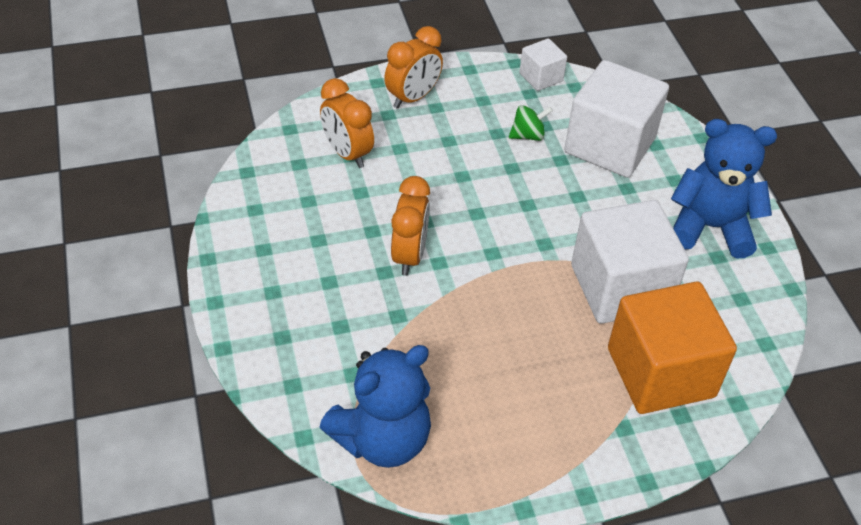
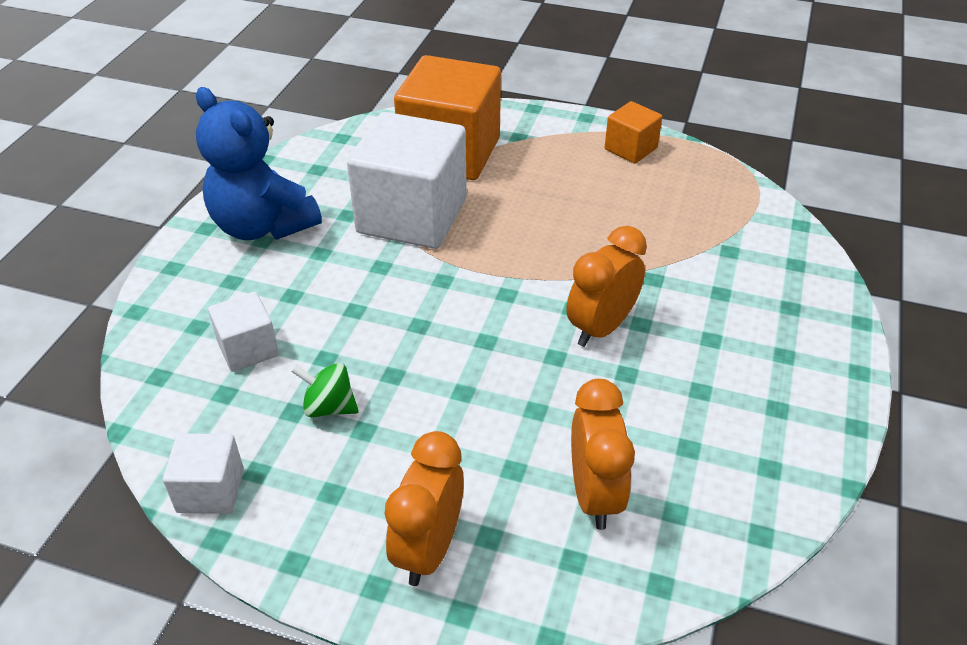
camera: 145 degrees left, 5 degrees down
(382, 439) = (728, 198): blue teddy bear -> none
(413, 98) = (428, 549): orange clock -> orange clock turned 60 degrees counterclockwise
(509, 465) = (630, 149): none -> orange cube
(610, 145) = (248, 349): white cube -> white cube, size x0.48

